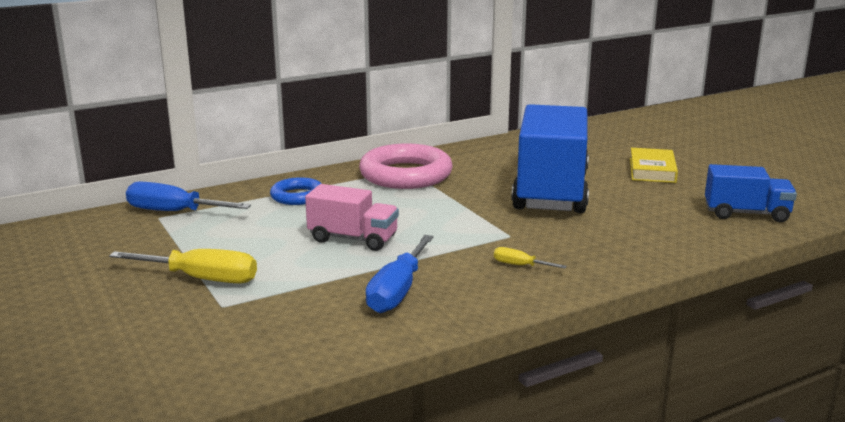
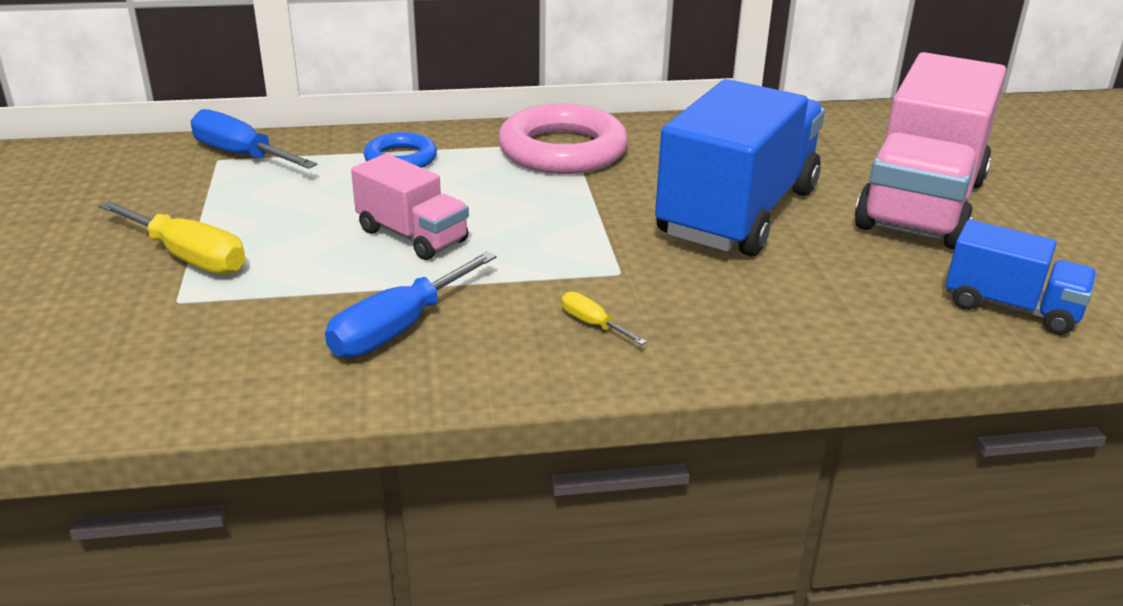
camera: 20 degrees right, 10 degrees up
(652, 170) = (921, 204): yellow book -> pink truck

